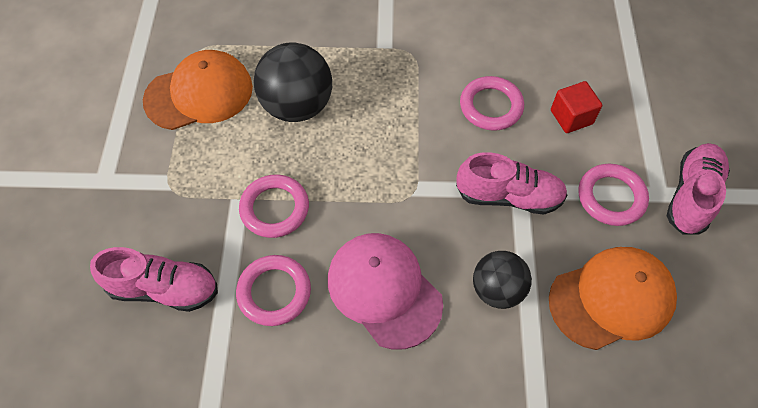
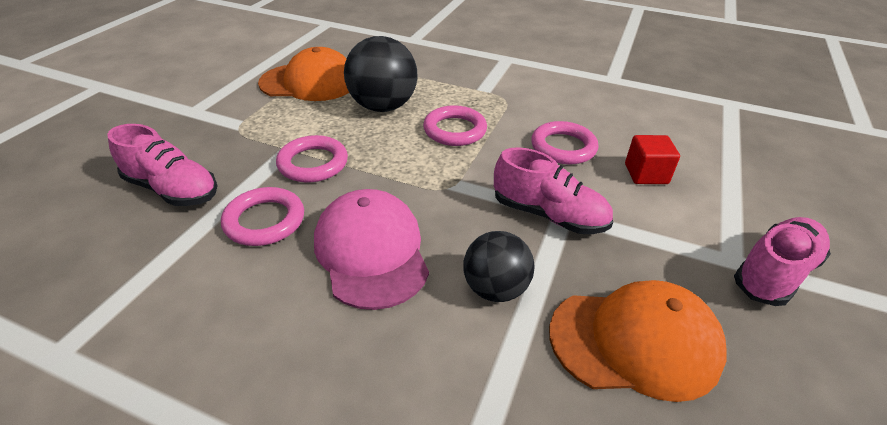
camera: 20 degrees right, 20 degrees down
(611, 197) = (668, 247): pink ring -> pink ring (455, 130)

